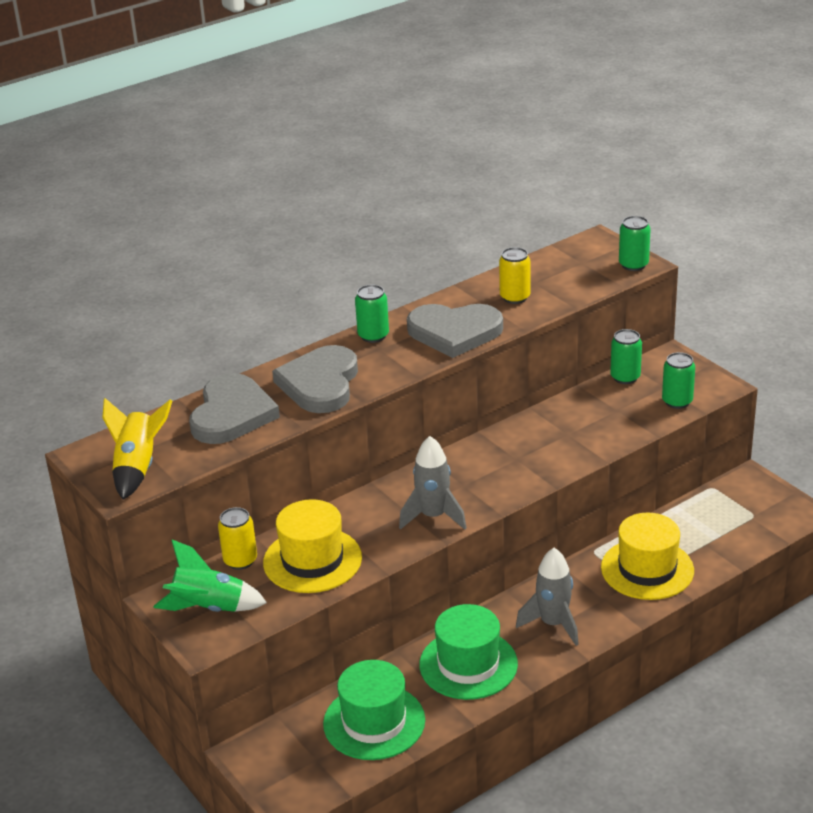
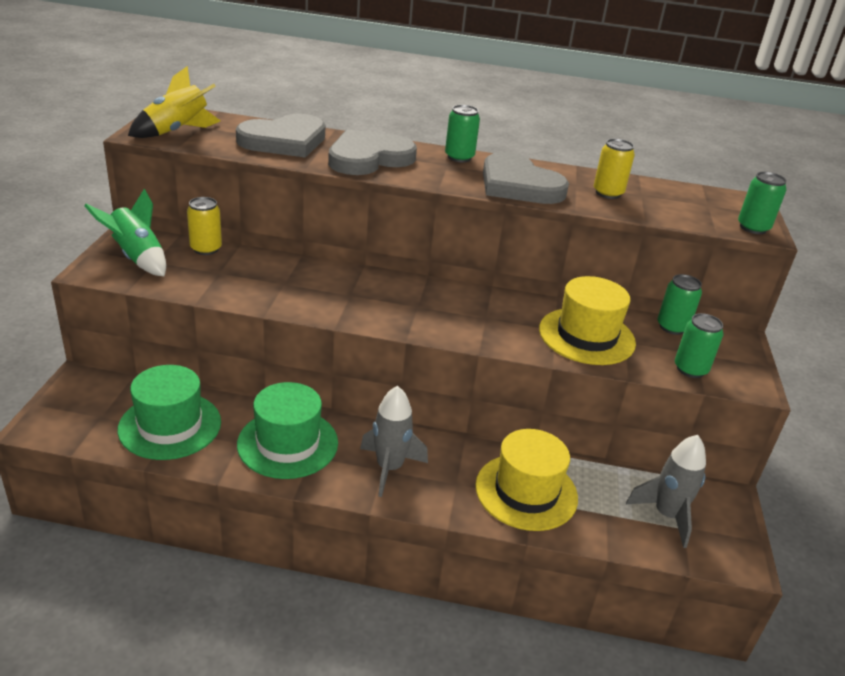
camera: 40 degrees right, 0 degrees up
(312, 560) = (240, 277): yellow hat -> yellow hat (586, 336)
(433, 516) = (360, 308): grey rocket -> grey rocket (666, 515)

